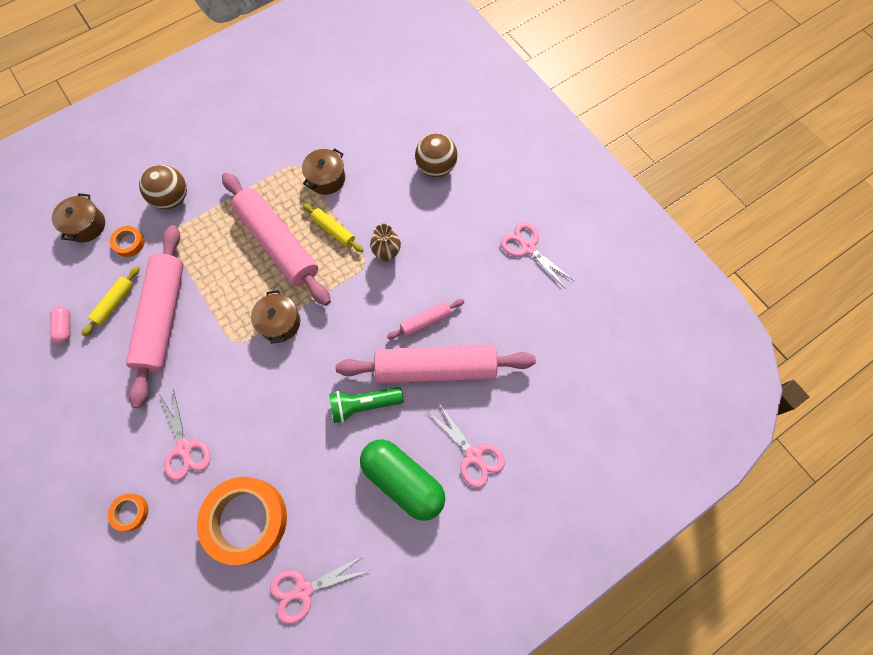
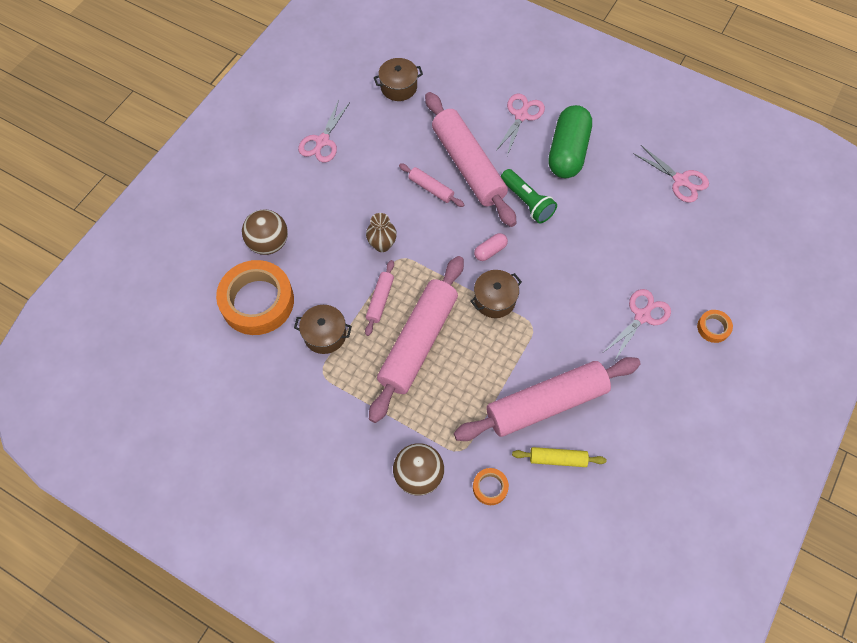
camera: 115 degrees left, 5 degrees down
(65, 327) = (607, 491): pink capsule -> pink capsule (490, 251)
(86, 225) = (494, 548): brown pot -> brown pot (398, 87)
(246, 520) = (662, 241): orange tape -> orange tape (257, 301)
(333, 230) = (380, 300): yellow rolling pin -> pink rolling pin

